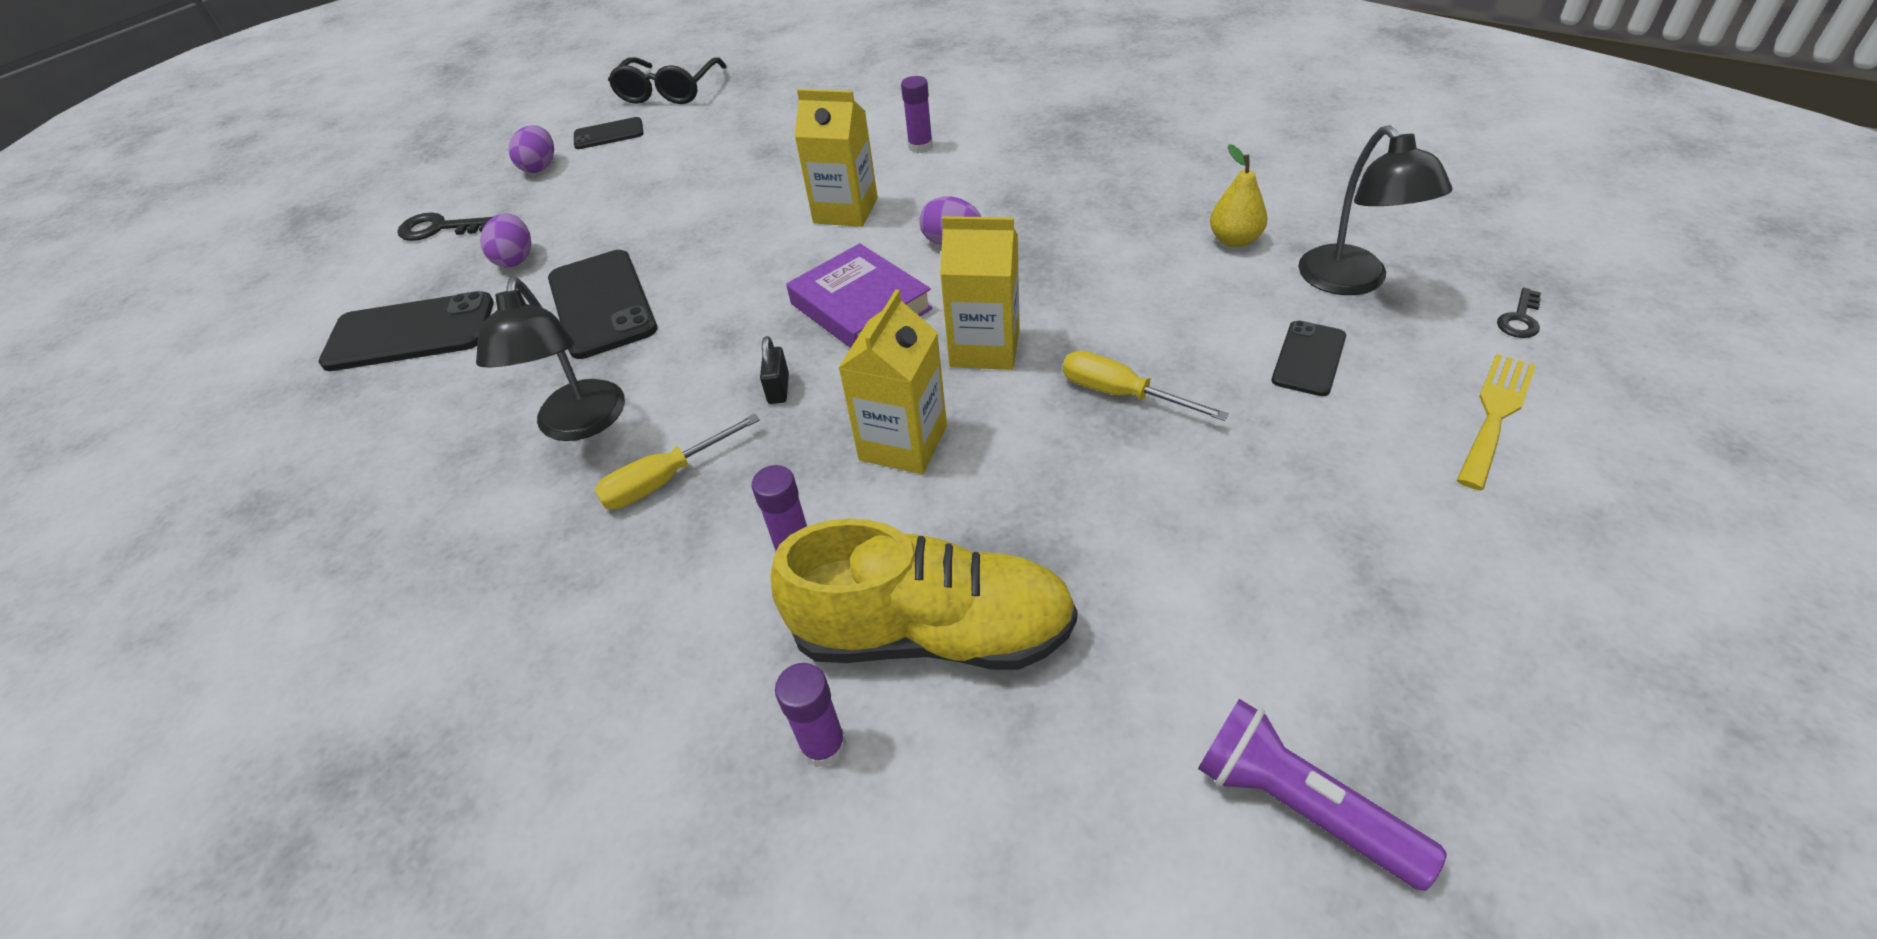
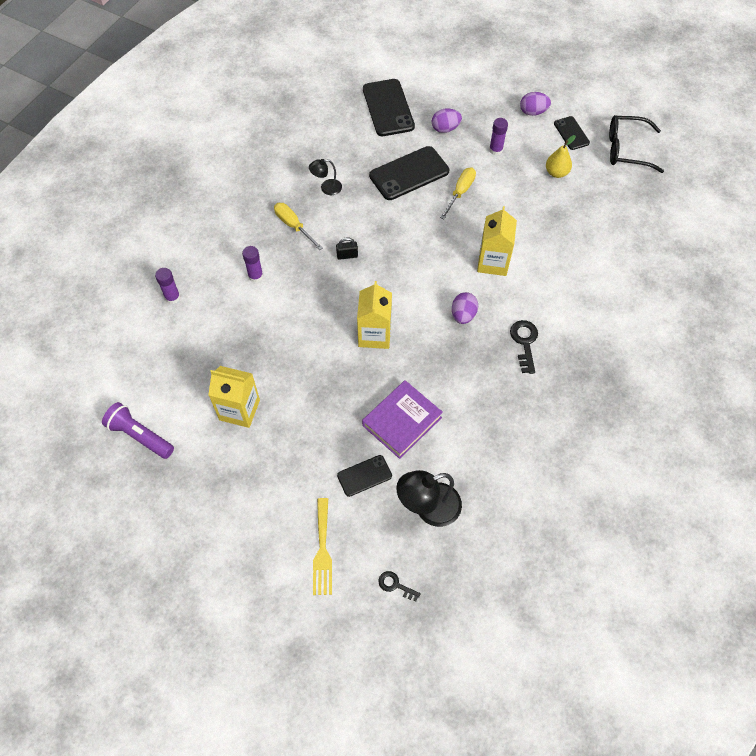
camera: 80 degrees right, 15 degrees up
(439, 229) = (471, 88): black key -> black key (524, 342)
(579, 424) = (326, 188): black lamp -> black lamp, size x0.56
(861, 306) = (407, 280): purple book -> purple book (402, 421)
(903, 443) = (311, 307): yellow carton -> yellow carton (239, 410)
(920, 146) = (565, 292): purple glue stick -> purple glue stick (495, 150)
(933, 633) = (214, 325): yellow shoe -> none
(1121, 394) = (340, 392): yellow screwdriver -> yellow screwdriver (460, 192)
(1234, 240) = (467, 454): yellow pear -> yellow pear (556, 172)
(1300, 806) = (140, 436): purple flashlight -> purple flashlight turned 90 degrees counterclockwise
(1308, 358) = (364, 476): black phone -> black phone turned 45 degrees counterclockwise
(1495, 414) = (322, 551): yellow fork -> yellow fork turned 60 degrees clockwise

